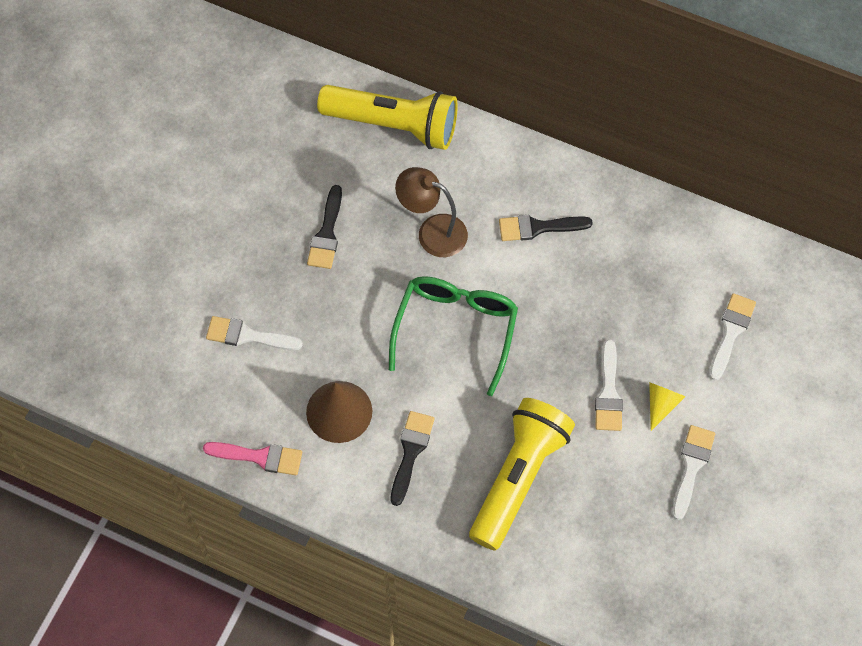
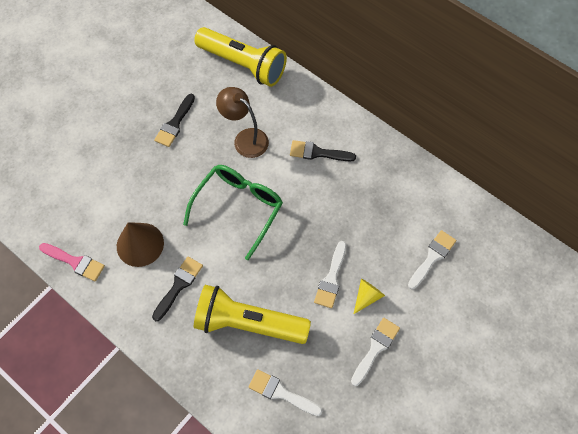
camera: 15 degrees right, 0 degrees up
(247, 335) = (98, 178): white brush -> white brush (281, 392)
(518, 477) = (248, 323): yellow flashlight -> yellow flashlight turned 120 degrees counterclockwise

